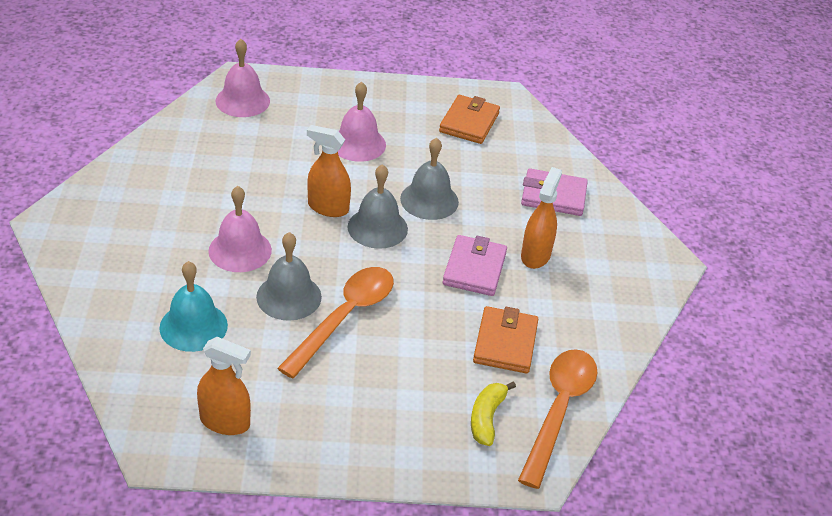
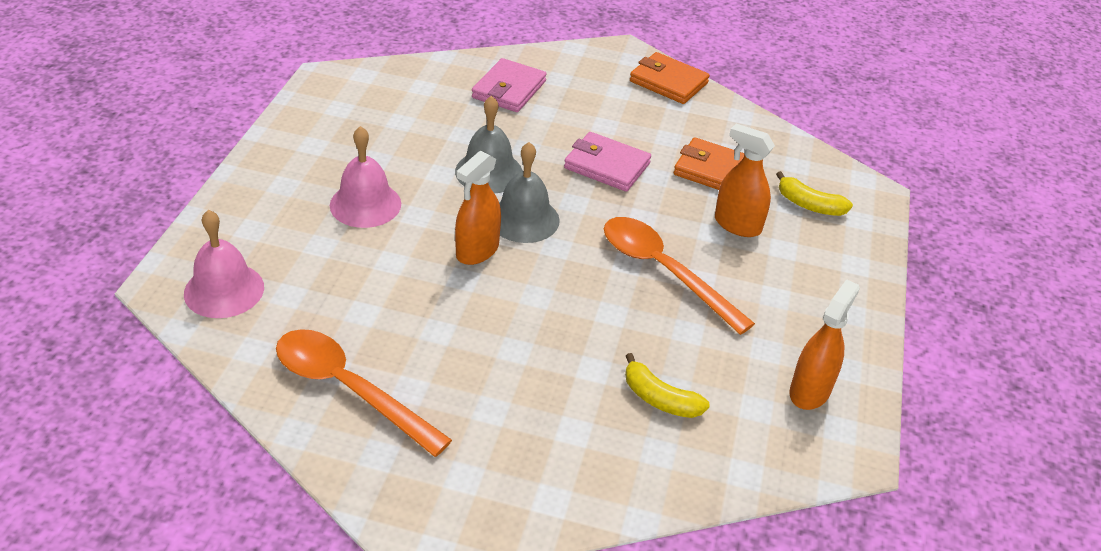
camera: 75 degrees left, 0 degrees up
(193, 326) = (659, 398): turquoise bell -> yellow banana
(240, 250) = (534, 338): pink bell -> none
(289, 296) = (623, 309): grey bell -> none
(469, 123) = (363, 113): orange wallet -> orange wallet (668, 82)
(535, 255) = (595, 123): orange spray bottle -> orange spray bottle (737, 225)
(559, 410) = (801, 160): orange spoon -> orange spoon (349, 389)

